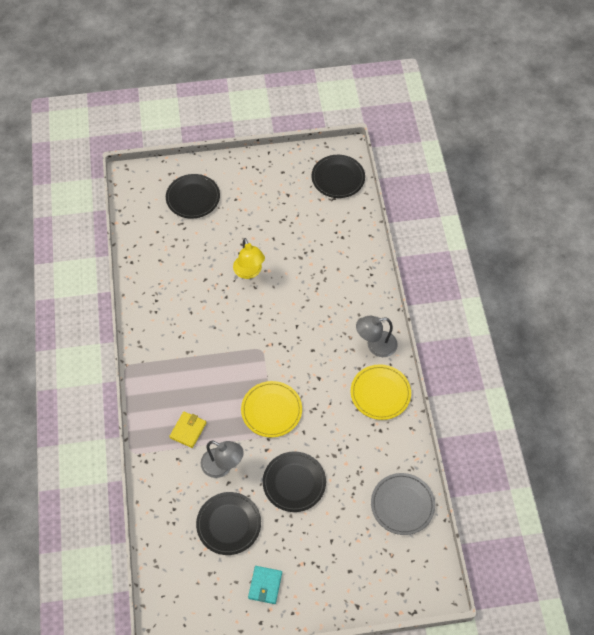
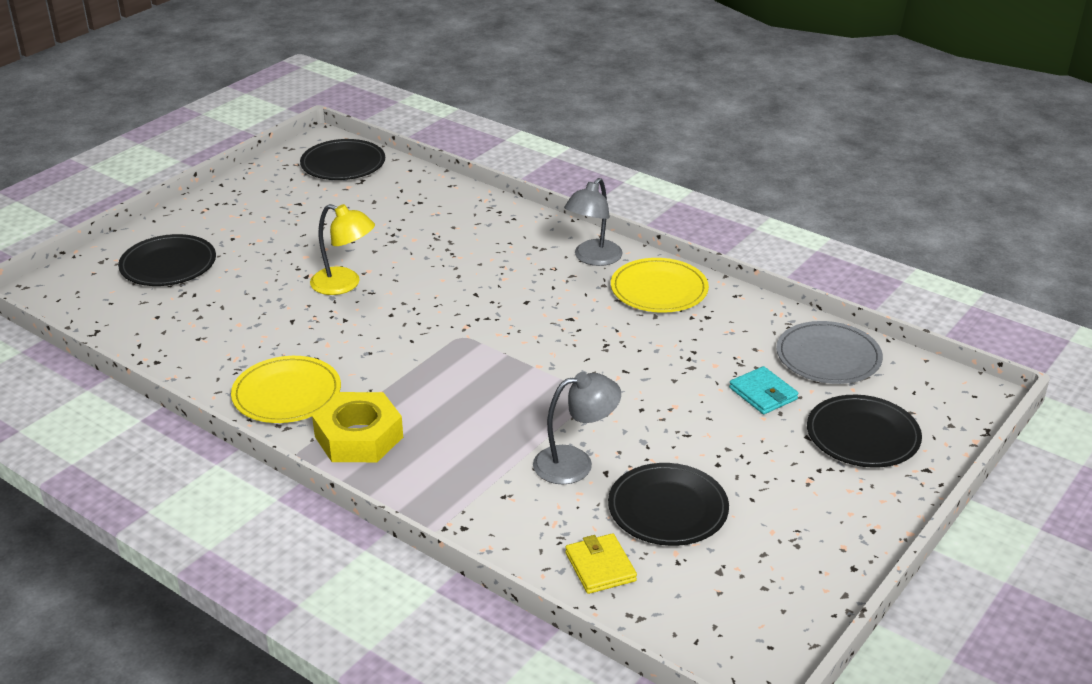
camera: 45 degrees left, 25 degrees down
(160, 376) = (359, 437): none -> yellow nut
(188, 430) = (477, 461): yellow wallet -> yellow wallet (600, 567)
(265, 585) = (802, 530): turquoise wallet -> turquoise wallet (763, 394)
(271, 410) = (557, 377): yellow plate -> yellow plate (287, 394)
(294, 482) = (684, 418): black plate -> black plate (863, 435)

